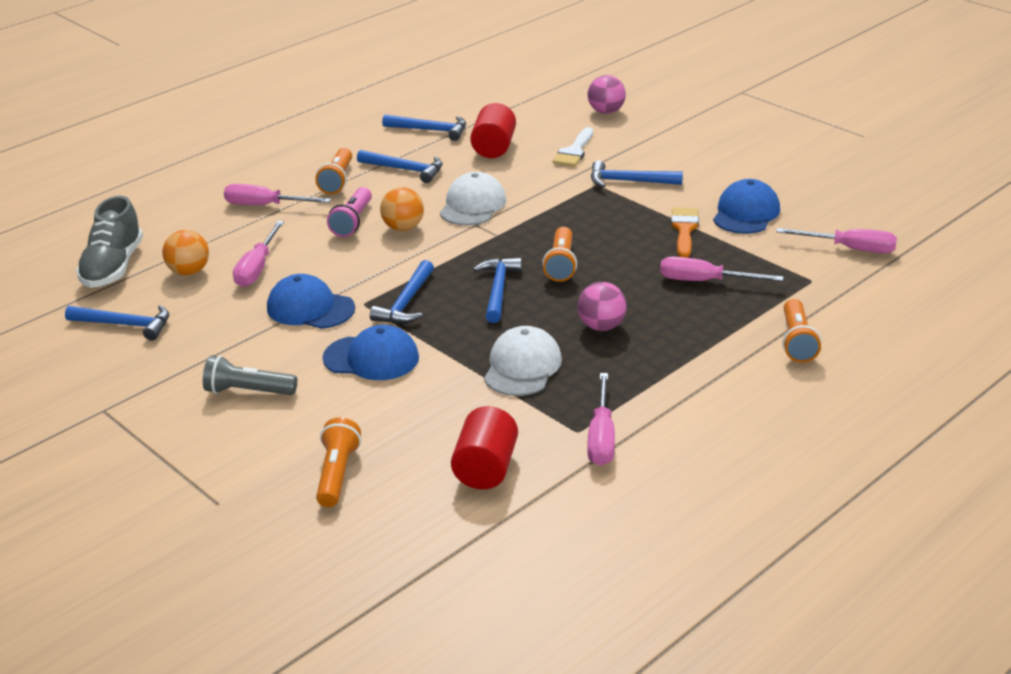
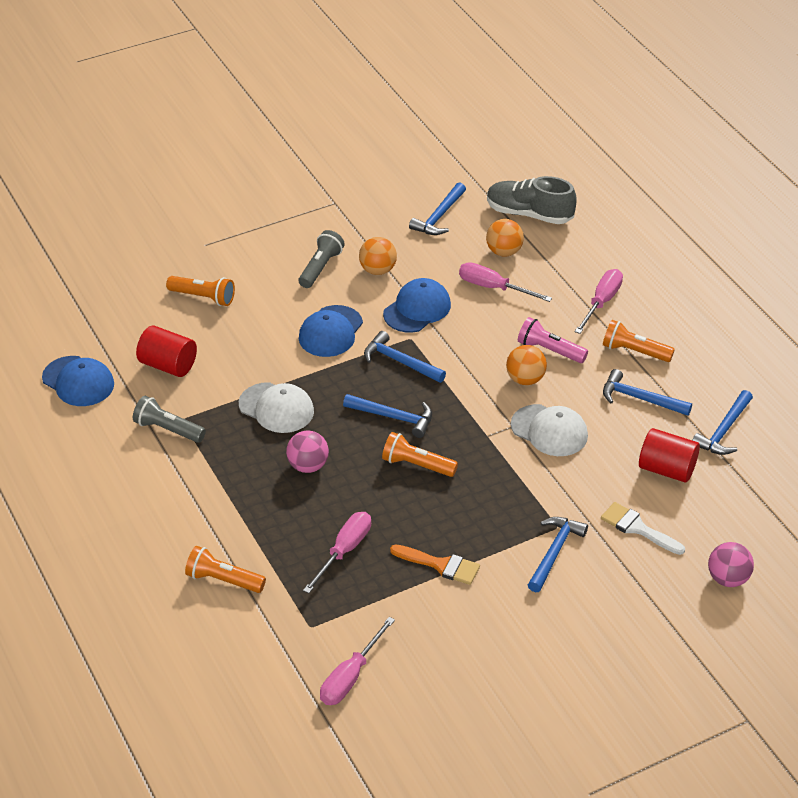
camera: 105 degrees right, 10 degrees up
(243, 348) = (378, 270): none -> orange ball
(405, 170) = (640, 398): blue hammer -> blue hammer turned 75 degrees clockwise
(601, 437) = (168, 429): pink screwdriver -> grey flashlight
(746, 213) = (453, 622): blue cap -> blue cap (78, 381)

